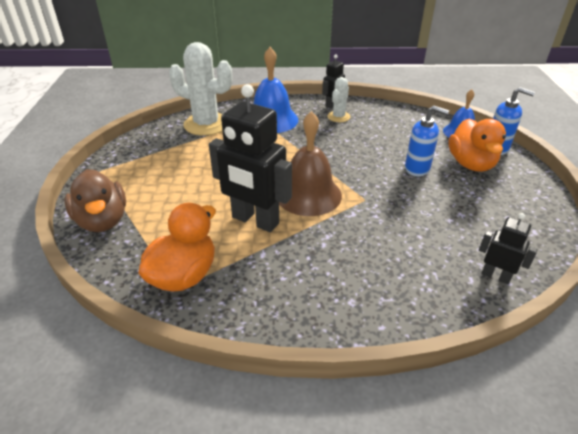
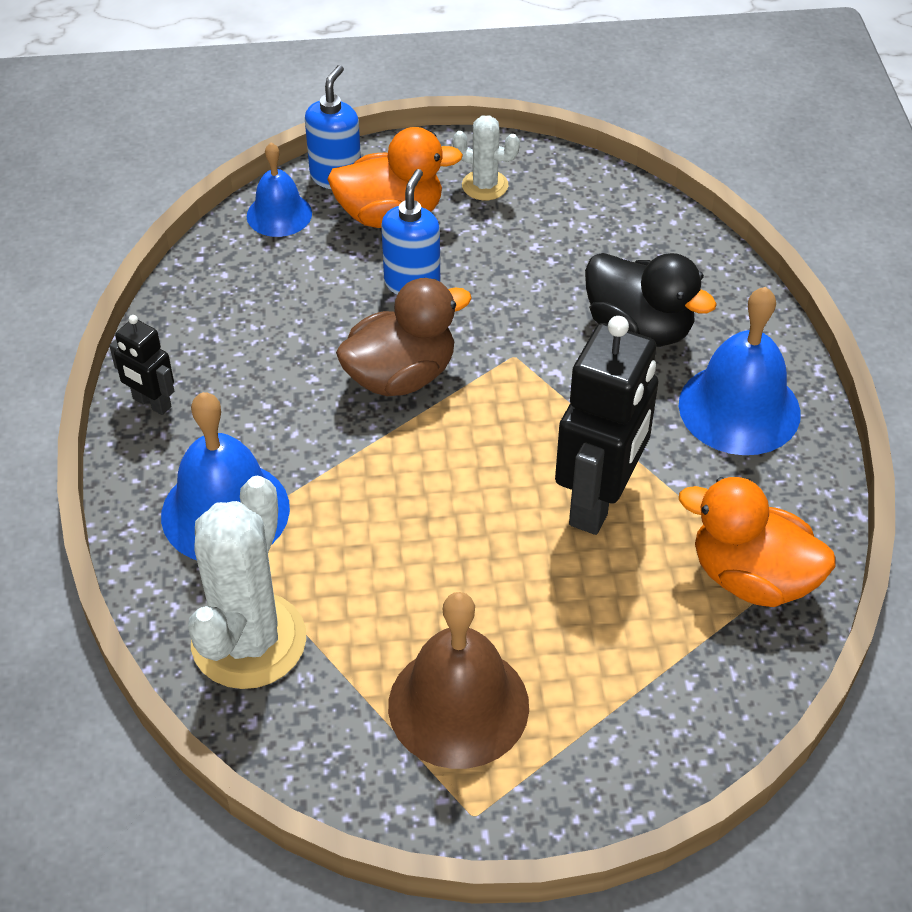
camera: 95 degrees left, 10 degrees up
(102, 220) = (644, 744): brown duck -> brown duck (401, 376)
(308, 194) = (512, 431): brown bell -> brown bell (458, 705)
(321, 291) = (739, 408): none -> blue bell
(338, 117) = (213, 391): white cactus -> white cactus (485, 185)
(392, 252) = (639, 328): none -> black duck
(495, 276) = (664, 231): black robot -> none

